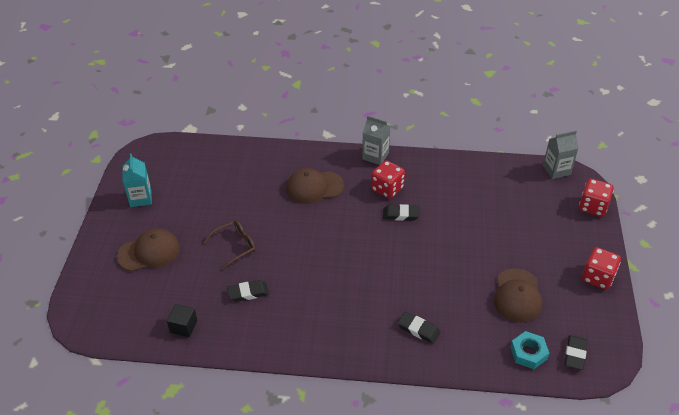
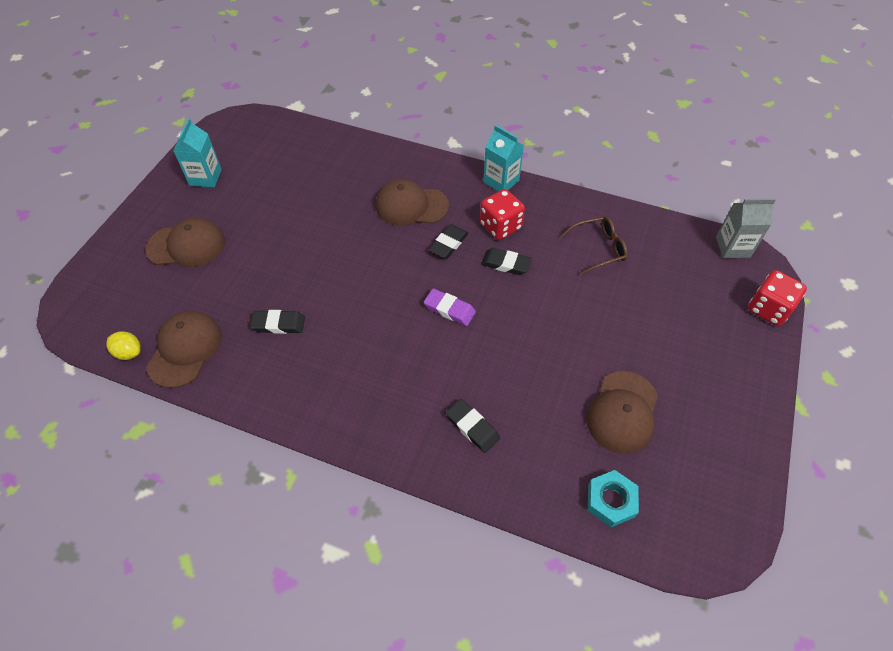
camera: 15 degrees right, 10 degrees up
(140, 338) = (129, 352): none -> yellow lemon
(183, 326) = (185, 350): black cube -> brown cap
(235, 246) = (287, 260): brown glasses -> brown glasses (598, 248)
(372, 255) = (449, 309): none -> purple eraser
(375, 156) = (501, 181): grey carton -> turquoise carton
(575, 354) = (677, 520): black eraser -> black eraser (448, 244)
(597, 277) = (745, 412): red dice -> none

